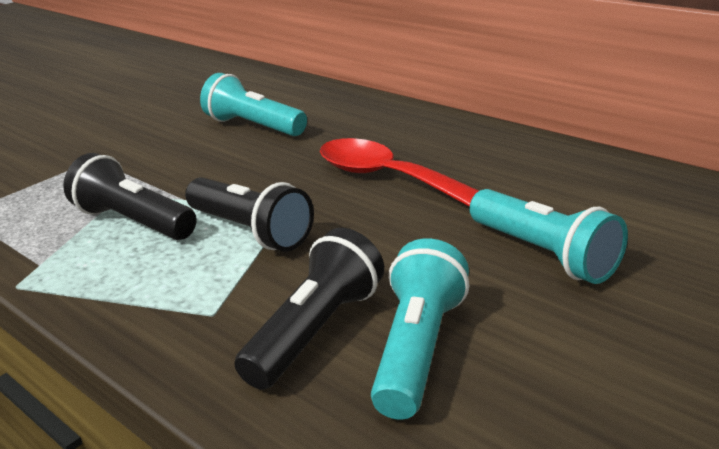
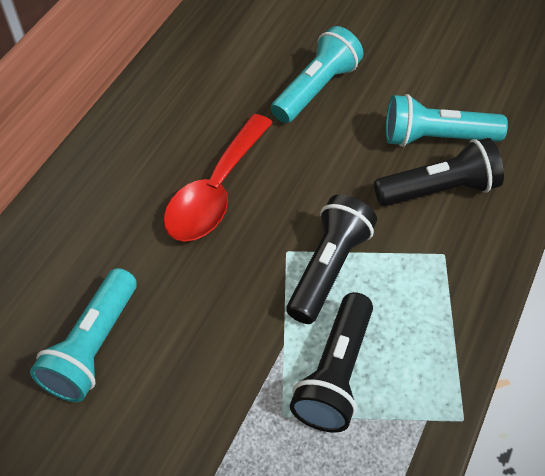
camera: 105 degrees left, 25 degrees up
(316, 330) = (439, 190): black flashlight -> black flashlight turned 150 degrees clockwise

